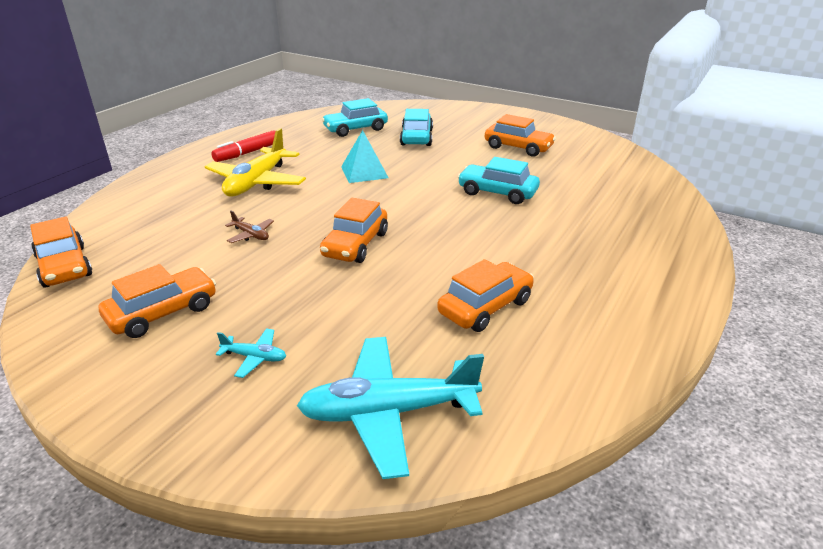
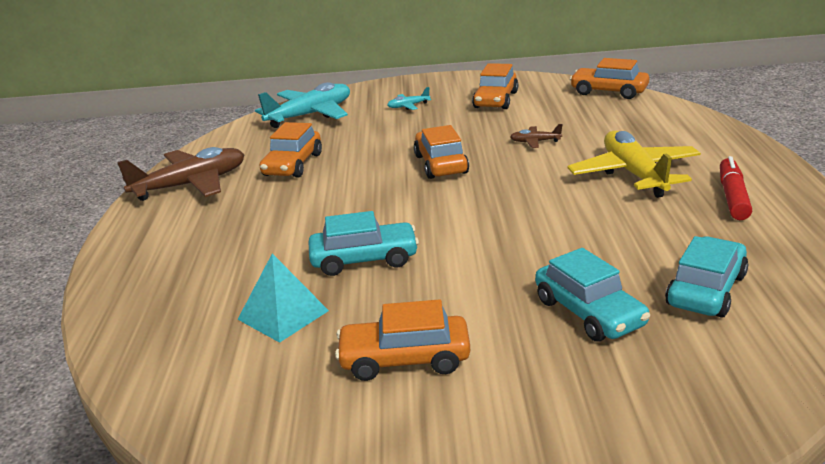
camera: 150 degrees right, 5 degrees down
(364, 172) = (554, 226): turquoise pyramid -> turquoise pyramid (283, 314)
(613, 326) = (191, 185): none -> brown plane

